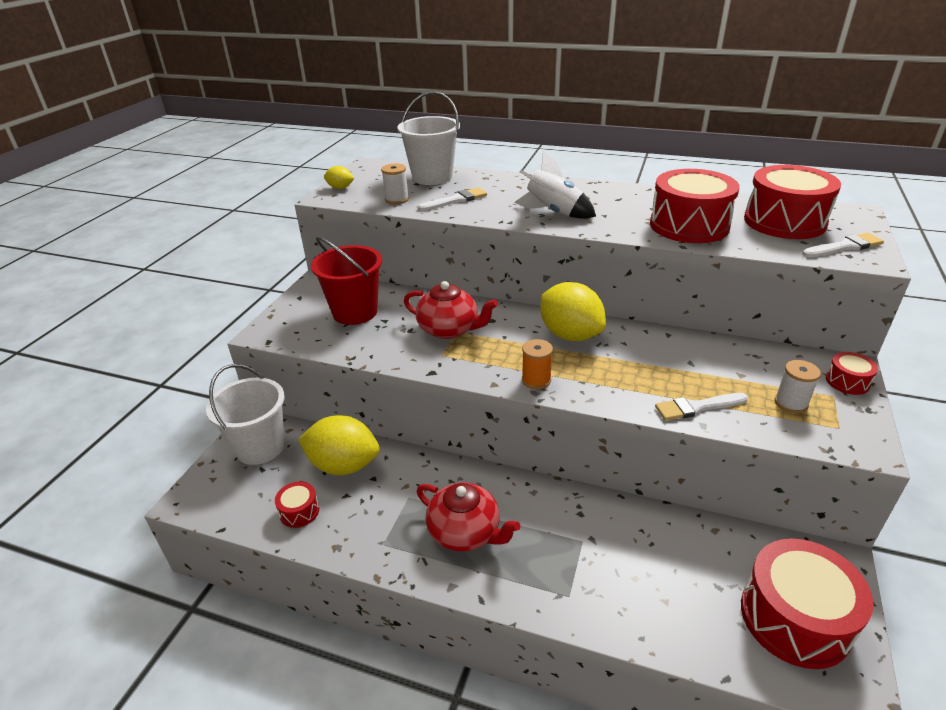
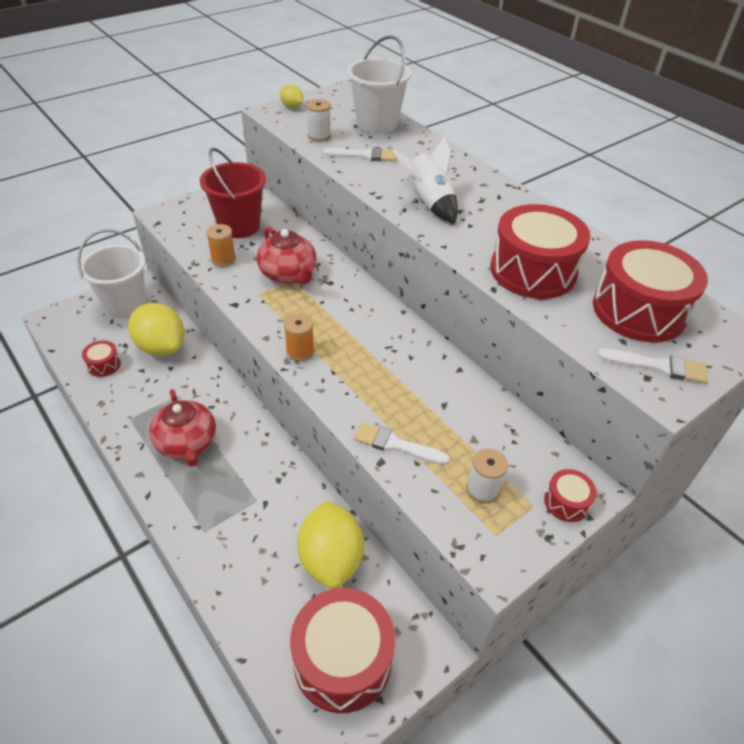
camera: 30 degrees right, 10 degrees up
(374, 343) = (223, 259): none -> orange spool
(570, 335) = (375, 326): yellow lemon -> yellow lemon (331, 559)

